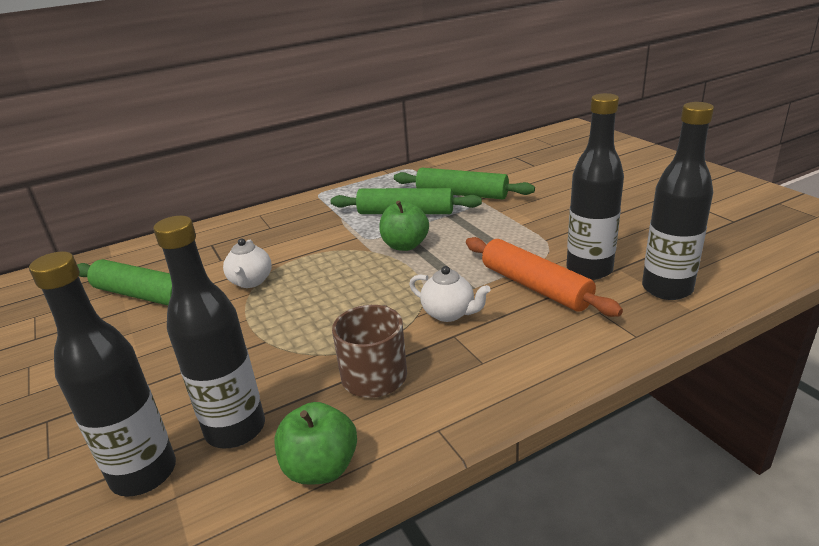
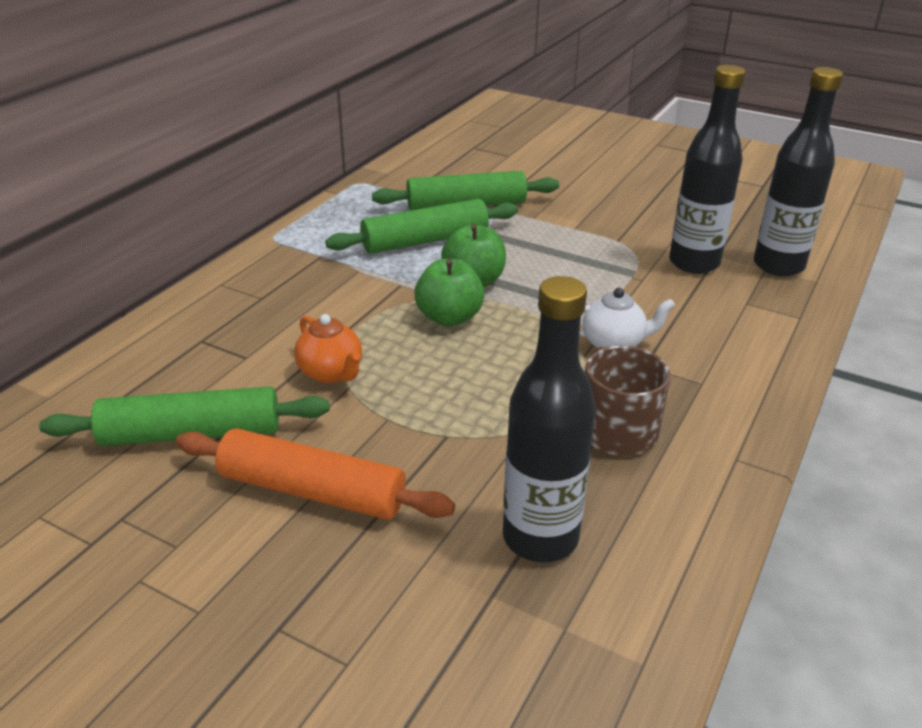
camera: 35 degrees left, 5 degrees up
(144, 473) = (498, 624): black bottle -> none
(251, 282) = (331, 373): white teapot -> orange teapot
(321, 468) = (676, 536): green apple -> green apple (449, 317)
(535, 286) = (664, 293): orange rolling pin -> orange rolling pin (312, 491)

